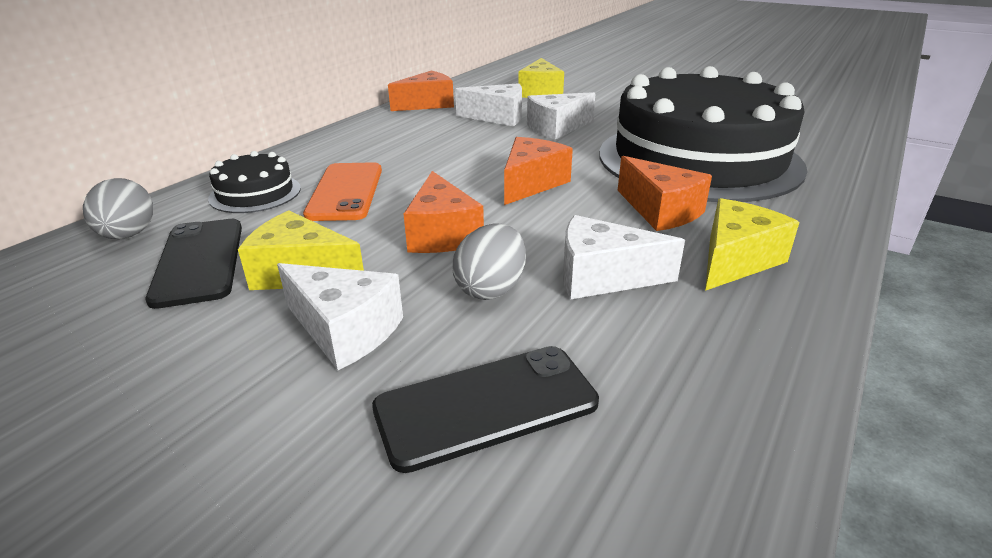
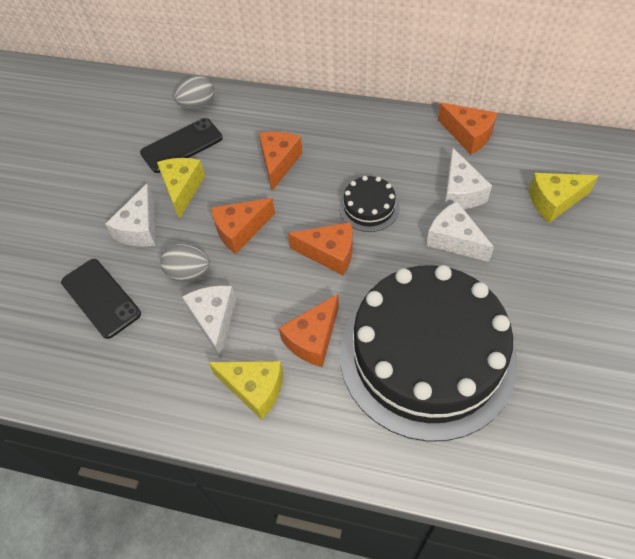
camera: 75 degrees right, 25 degrees up
(255, 193) = (261, 124): black cake -> black cake (369, 207)
(346, 192) = (279, 163): orange phone -> orange cheese

